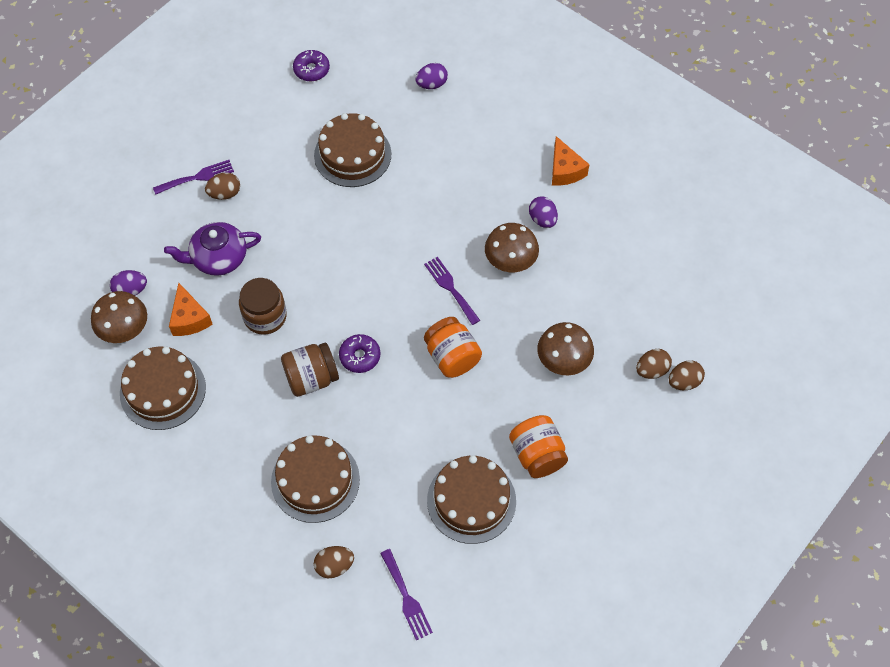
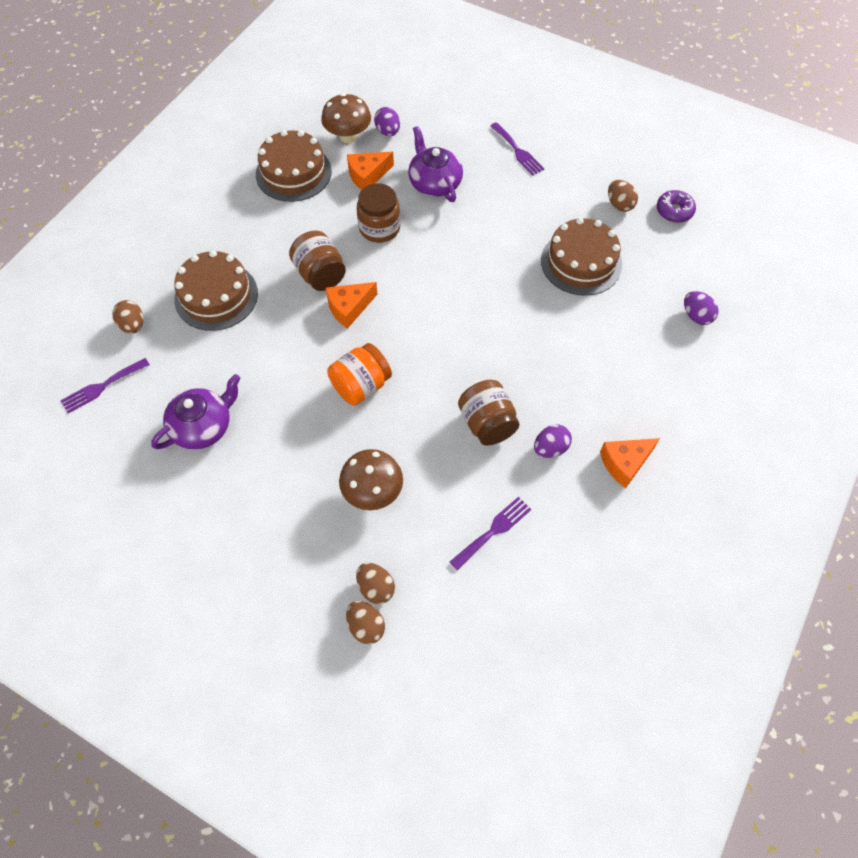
camera: 80 degrees right, 0 degrees up
(225, 193) = (505, 174): brown egg -> brown egg (619, 205)
(360, 356) = (349, 308): purple donut -> orange cheese
(450, 288) = (442, 372): purple fork -> purple fork (493, 531)
(471, 500) = (203, 426): brown cake -> purple teapot
(510, 262) = (487, 423): brown mushroom -> brown jar
(537, 455) = (258, 480): orange jar -> none

